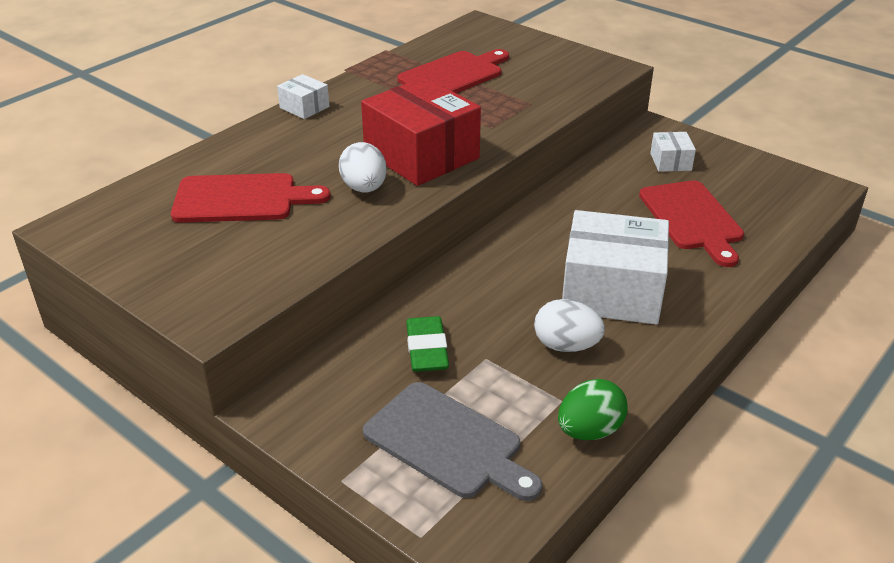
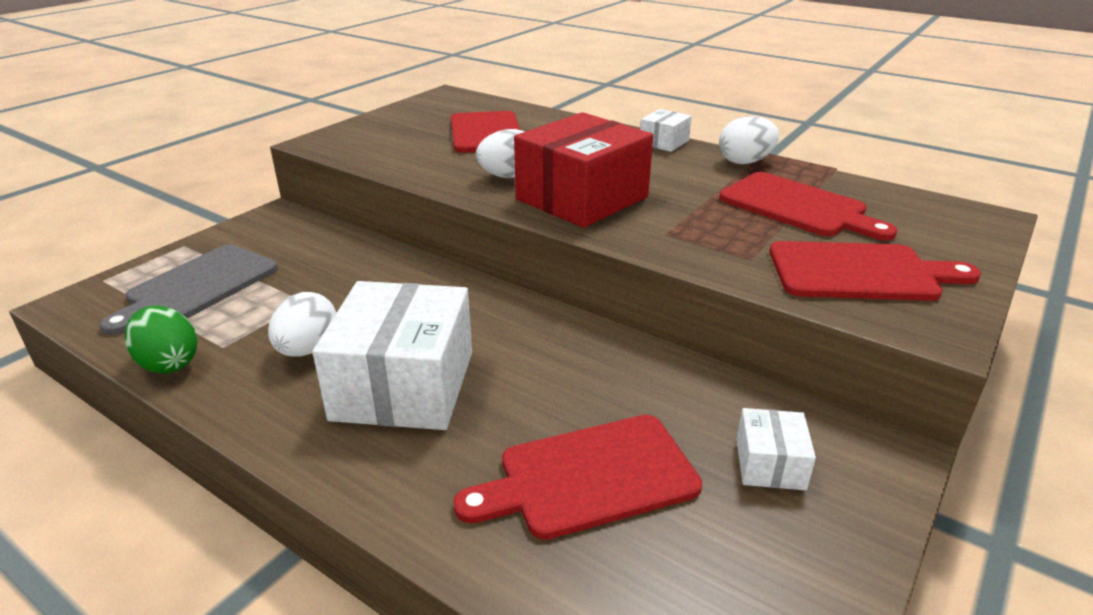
camera: 85 degrees right, 5 degrees down
(363, 80) = (745, 162): none -> white egg
(427, 349) = (327, 270): green eraser -> none
(551, 73) = (860, 273): none -> red cutting board
(670, 162) = (770, 464): white box -> white box turned 75 degrees counterclockwise

